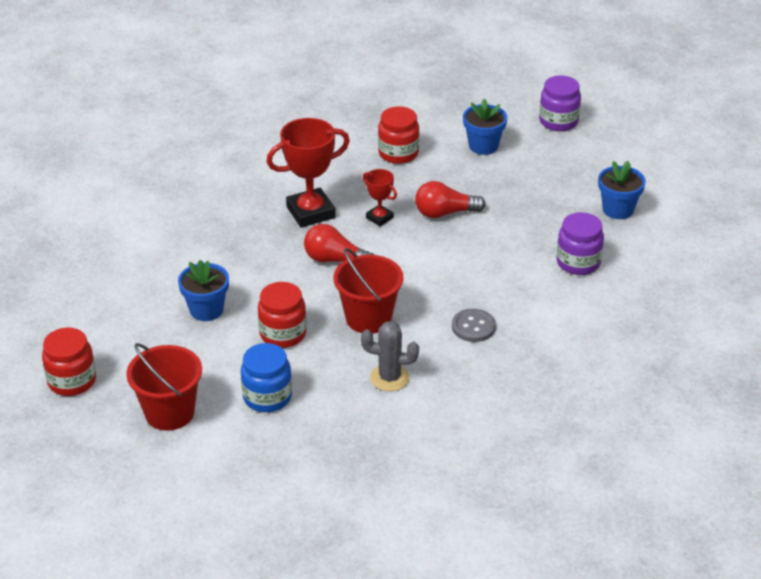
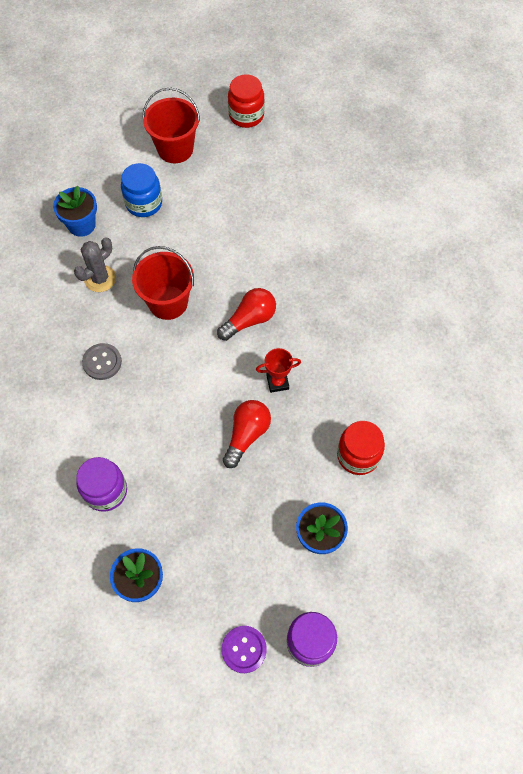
camera: 125 degrees right, 25 degrees up
(206, 310) = (257, 213): blue flower pot -> blue flower pot (81, 225)
(283, 334) = (195, 243): red jar -> none
(310, 212) = (322, 338): red trophy -> none
(599, 145) = (244, 649): none -> purple button

